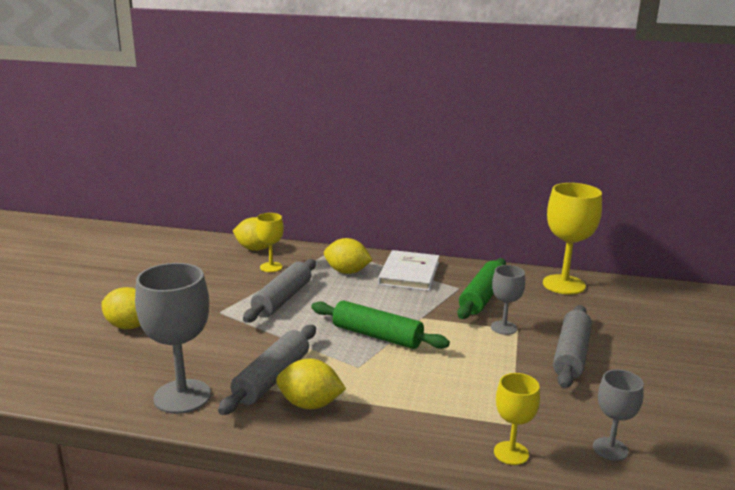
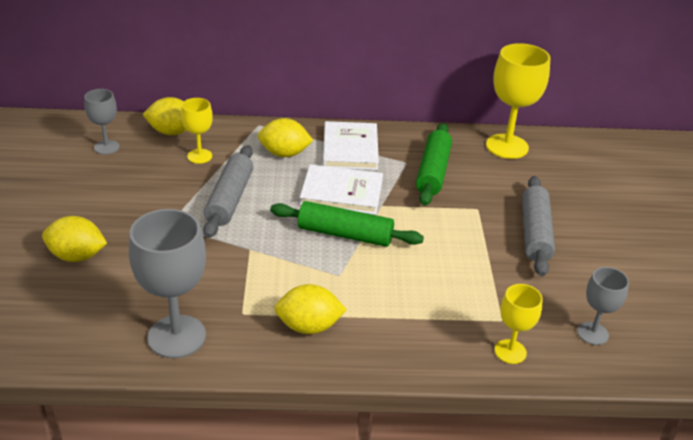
camera: 15 degrees left, 15 degrees up
(272, 378) = (259, 301): grey rolling pin -> none
(387, 304) = (341, 192): none -> white book
(503, 328) = (464, 208): grey goblet -> grey goblet (106, 147)

